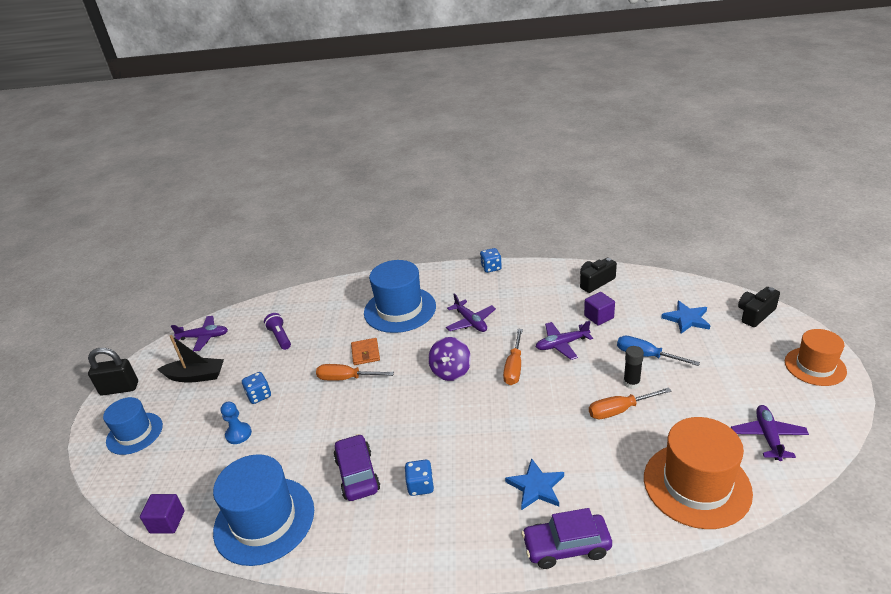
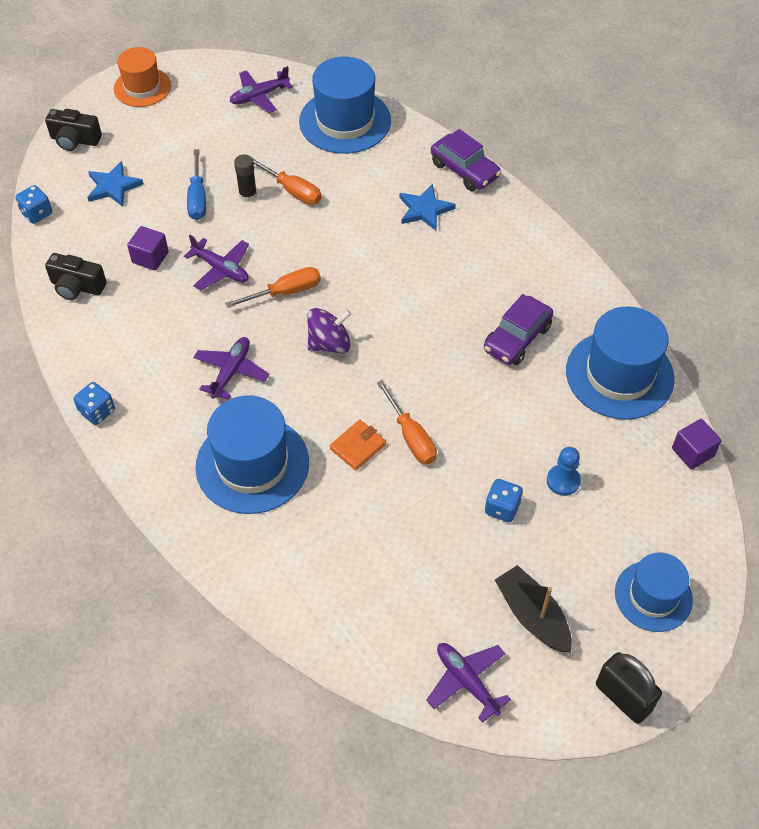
camera: 130 degrees left, 20 degrees up
(280, 337) = (397, 572): purple flashlight -> none
(420, 486) = (488, 284): blue dice -> blue dice (37, 213)
(696, 485) = (345, 121): orange hat -> blue hat

